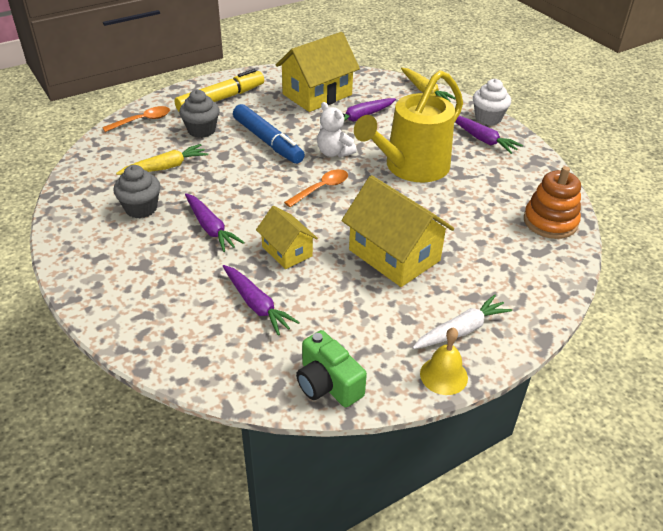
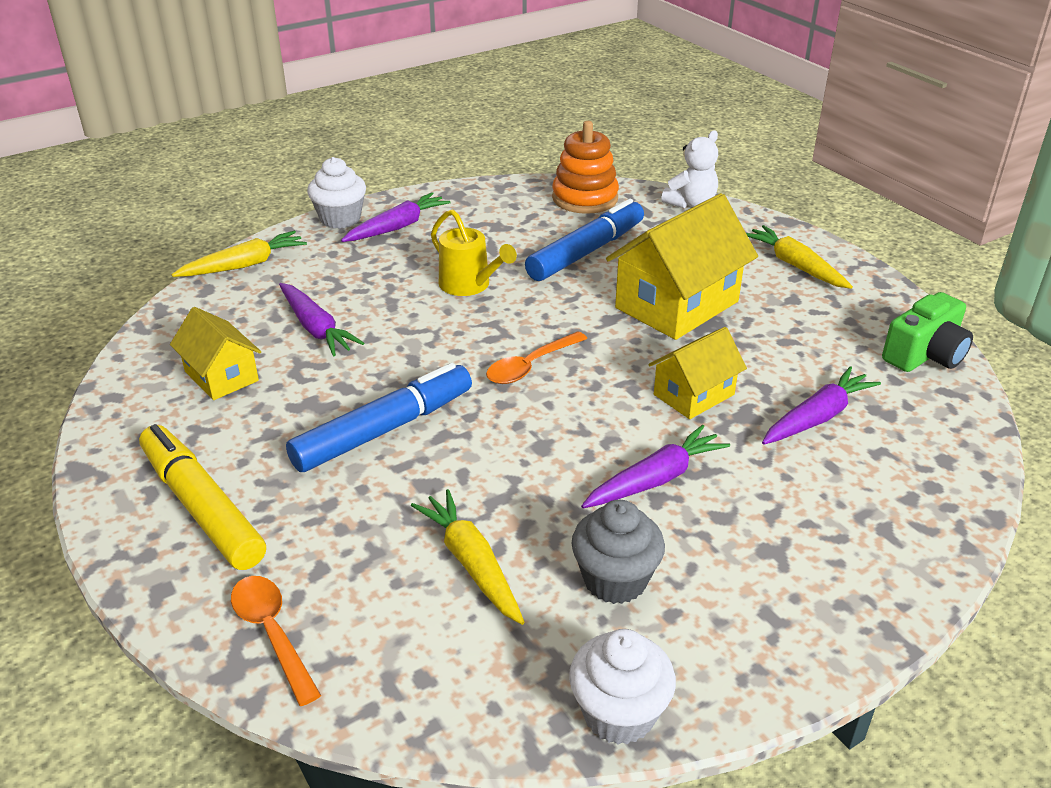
camera: 90 degrees left, 5 degrees down
(65, 204) = (619, 713): none -> white cupcake
(201, 130) = (332, 524): grey cupcake -> none
(317, 94) = (221, 376): yellow house -> yellow house, size x0.57
(321, 188) = (530, 366): orange spoon -> orange spoon turned 90 degrees counterclockwise
(334, 153) = (426, 355): white teddy bear -> white teddy bear (691, 203)
(411, 167) = (469, 285): yellow watering can -> yellow watering can, size x0.52
(443, 375) = (869, 280): yellow bell -> none
(461, 330) = (795, 265): white carrot -> yellow carrot
(463, 217) = (586, 252): none -> blue marker

